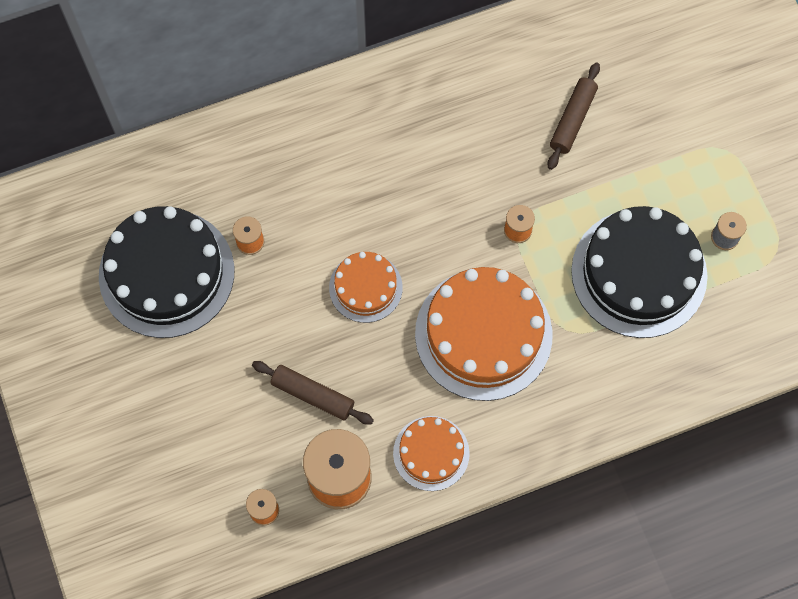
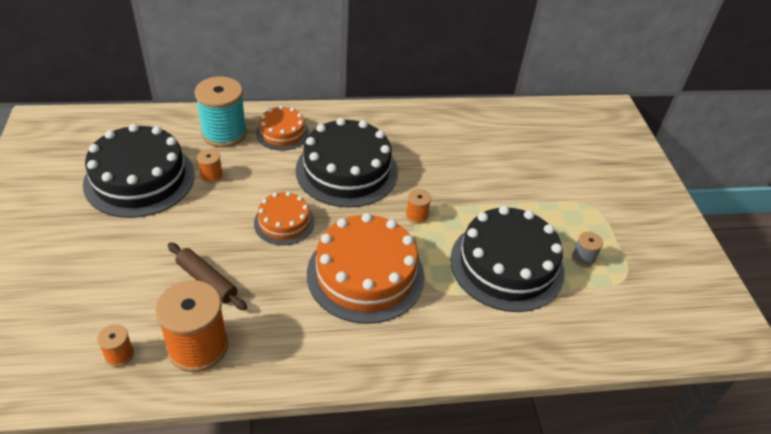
camera: 10 degrees right, 25 degrees down
(234, 165) = (224, 133): none -> turquoise spool
(411, 182) = (347, 170): none -> black cake
(431, 453) = (286, 348): orange cake -> orange cake (282, 133)
(572, 120) = (478, 164): brown rolling pin -> none

